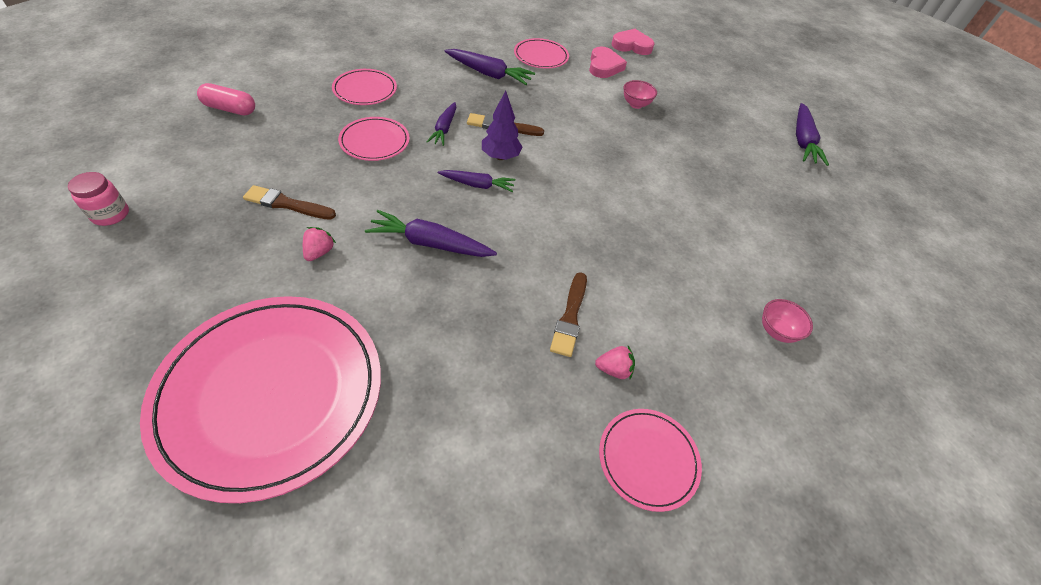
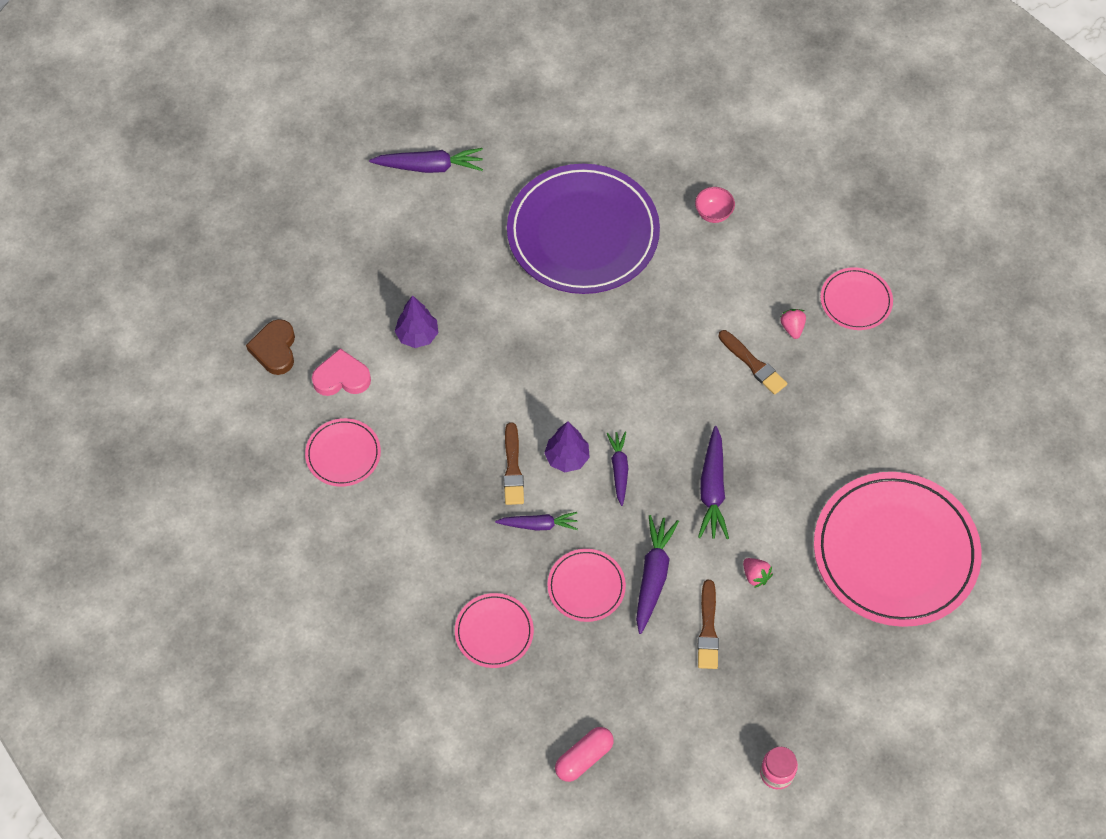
camera: 95 degrees left, 10 degrees up
(230, 109) = (584, 758): pink capsule -> pink capsule turned 45 degrees clockwise
(319, 252) = (755, 576): pink strawberry -> pink strawberry turned 135 degrees counterclockwise
(488, 74) = (408, 506): purple carrot -> purple carrot (653, 576)
(570, 316) = (753, 364): brown brush -> brown brush turned 45 degrees clockwise
(632, 46) = (275, 349): pink heart -> brown heart
(635, 104) = (417, 335): pink bowl -> purple tree
(741, 218) = (583, 233): none -> purple plate

